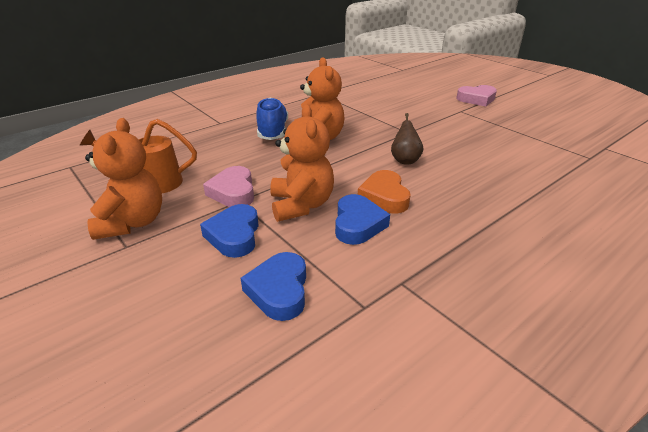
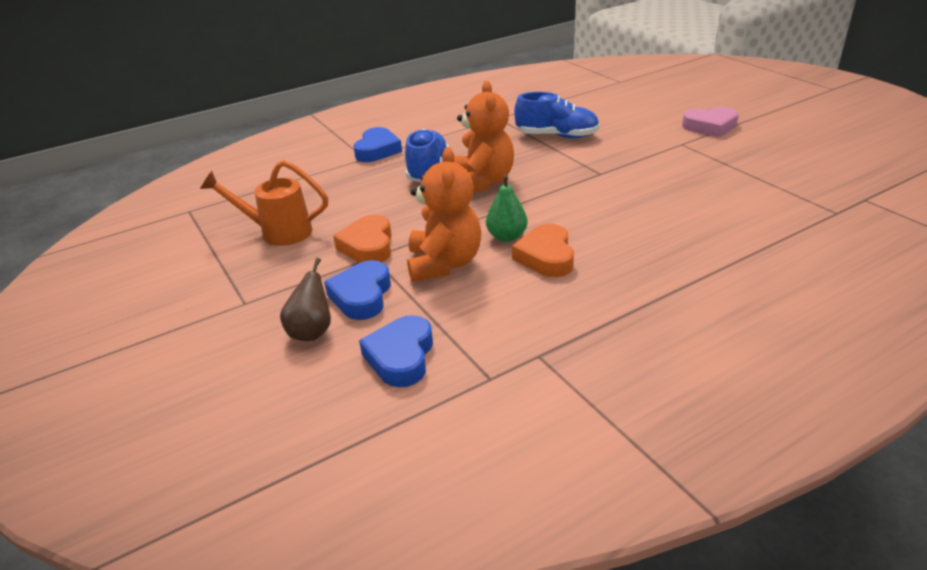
camera: 10 degrees right, 0 degrees up
(132, 222) = (253, 277): orange teddy bear -> none
(233, 192) = (368, 246): pink heart -> orange heart
(348, 182) = (506, 237): none -> green pear
(358, 224) = (505, 288): blue heart -> blue heart (377, 150)
(367, 106) = (557, 136): none -> blue shoe
(405, 160) = (585, 211): brown pear -> brown pear (312, 332)

